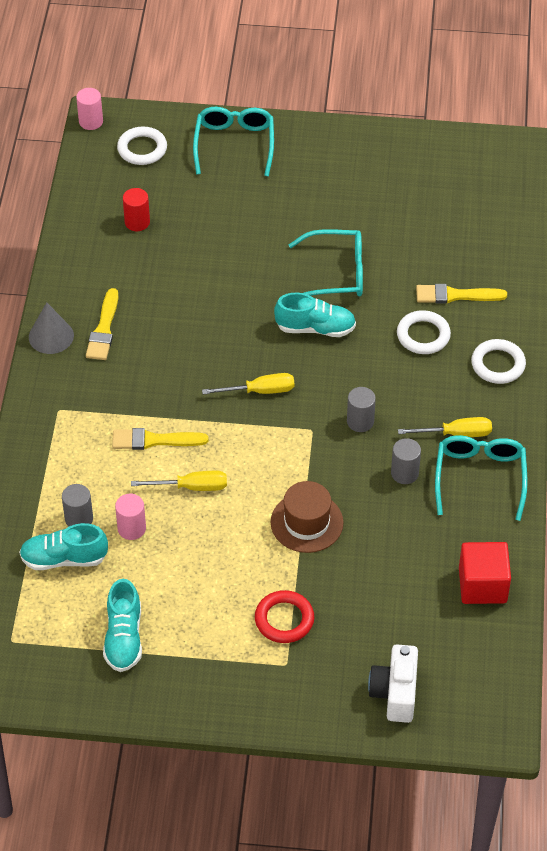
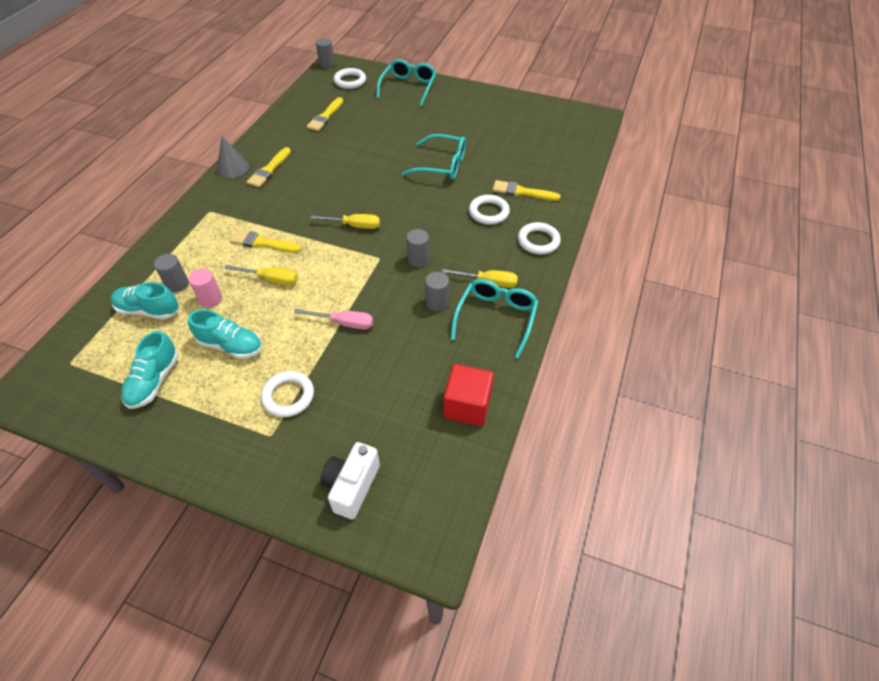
camera: 15 degrees right, 0 degrees up
(91, 121) = (327, 64): pink cylinder -> grey cylinder
(137, 222) = (325, 116): red cylinder -> yellow brush
(284, 619) = (288, 396): red ring -> white ring
(307, 522) = (344, 323): brown hat -> pink screwdriver
(315, 328) = (413, 194): turquoise shoe -> turquoise shoe (231, 345)

